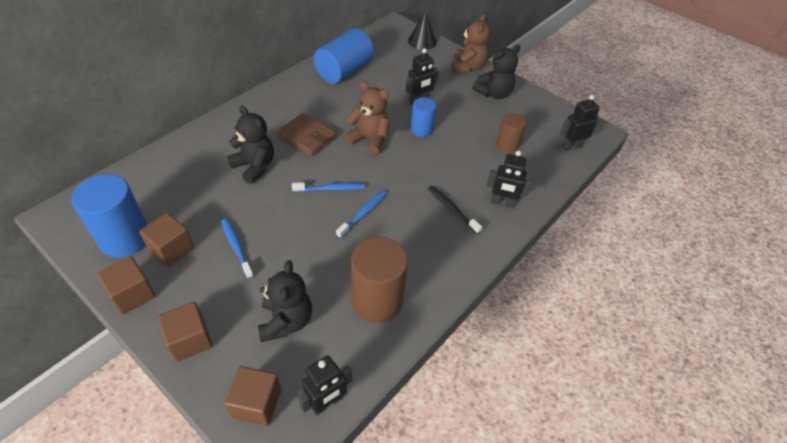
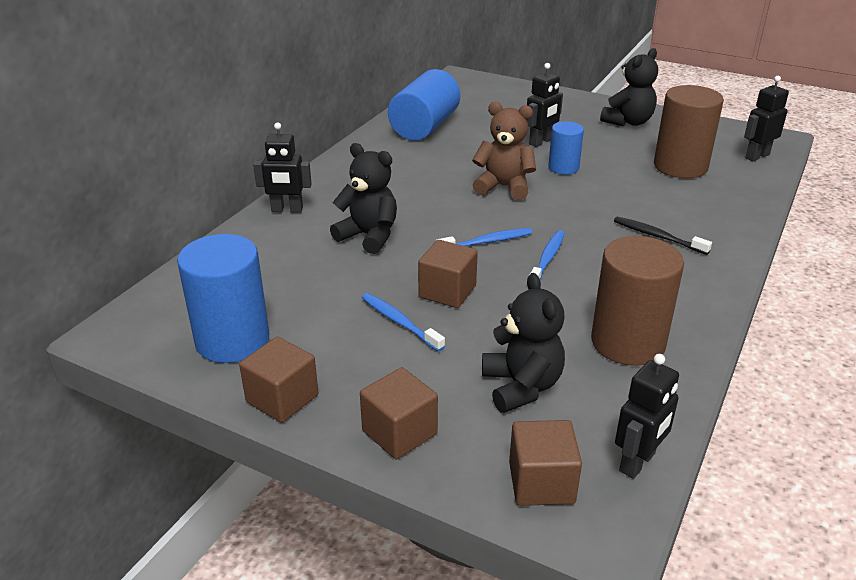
camera: 10 degrees left, 15 degrees down
(171, 249) = (308, 340): brown cube -> brown cube (447, 291)
(307, 137) = (420, 197): brown wallet -> none
(422, 41) = (504, 87): black cone -> none
(468, 67) = (578, 102): brown teddy bear -> none
(502, 203) = (715, 220): black robot -> black robot (287, 210)
(507, 145) = (680, 166): brown cylinder -> brown cylinder, size x1.74

